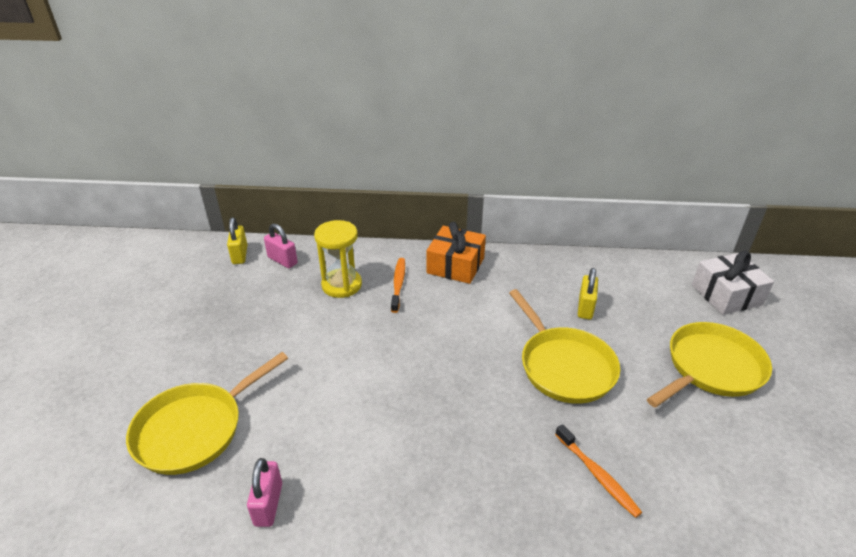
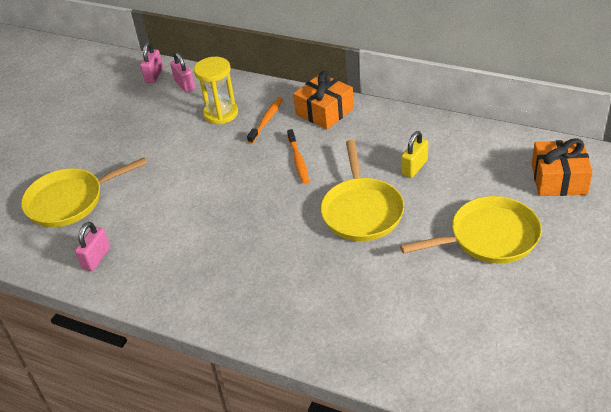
camera: 25 degrees right, 5 degrees up
(240, 255) = (154, 75): yellow padlock -> pink padlock
(597, 475) = (332, 292): orange toothbrush -> orange toothbrush (298, 161)
(726, 295) = (558, 179): white gift -> orange gift

